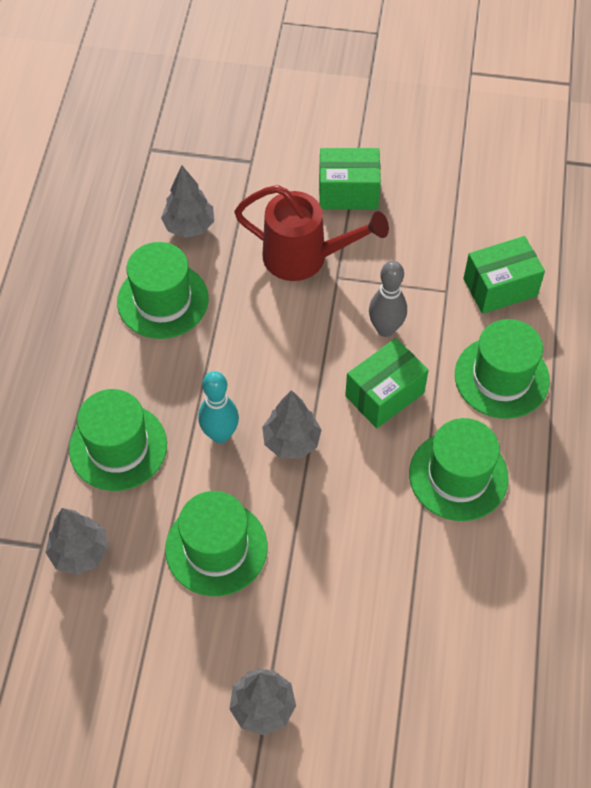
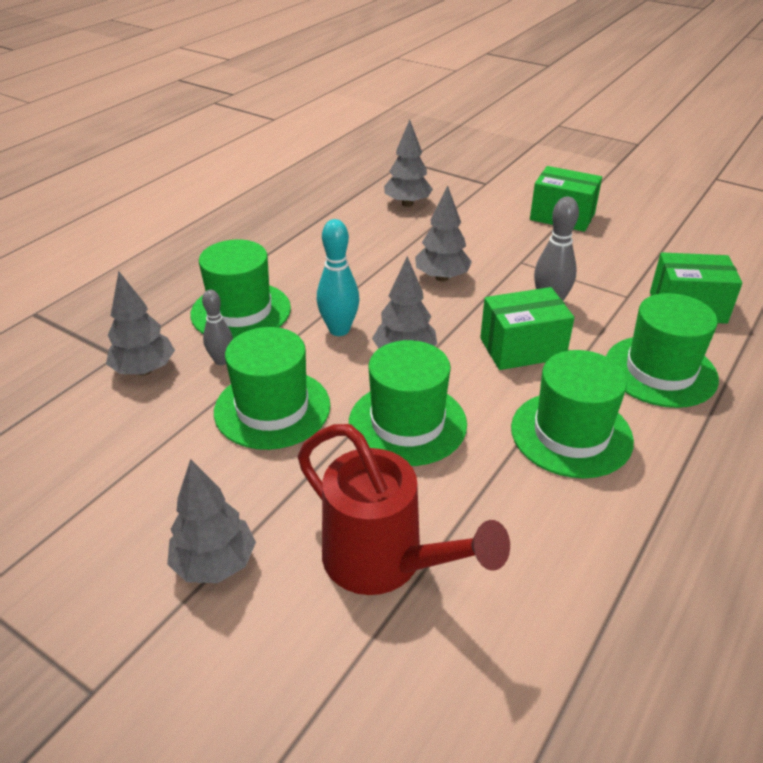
camera: 25 degrees right, 20 degrees down
(140, 513) = (221, 360): none -> grey bowling pin
(163, 300) = (353, 237): green hat -> green hat (407, 423)
(276, 328) = (441, 277): none -> grey tree
(304, 257) = (497, 243): red watering can -> red watering can (384, 562)

